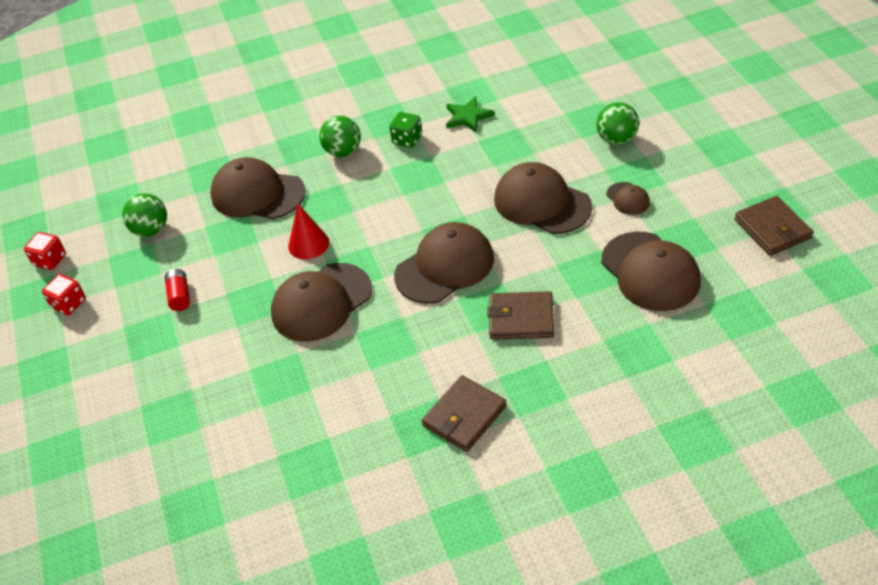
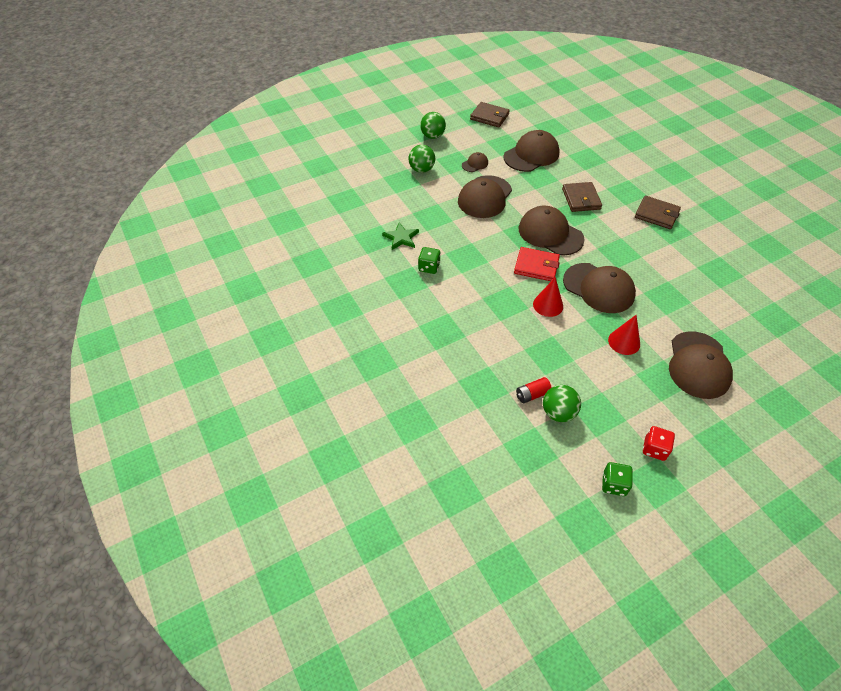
camera: 105 degrees left, 5 degrees up
(50, 260) = (613, 484): red dice -> green dice
(180, 296) = (620, 371): red battery -> red battery (532, 394)
(221, 310) = (624, 342): none -> red cone
(257, 194) = (502, 347): brown cap -> brown cap (698, 365)
(343, 152) = (446, 302): green ball -> green ball (432, 136)
(381, 242) = (536, 266): none -> red wallet
(772, 229) = (489, 117): brown wallet -> brown wallet turned 60 degrees clockwise

